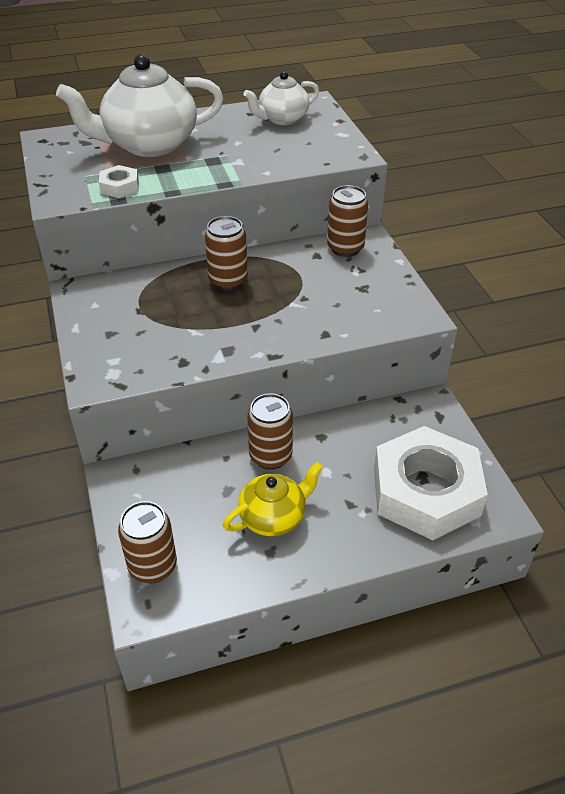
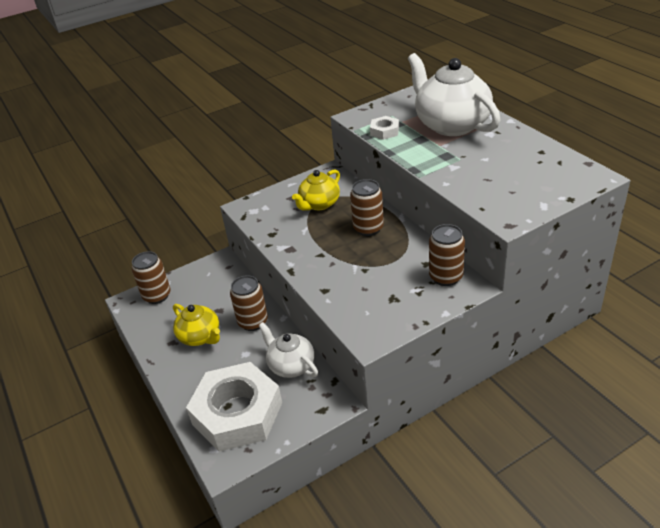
camera: 80 degrees right, 5 degrees down
(146, 310) = (319, 204): none -> yellow teapot
(282, 119) = (544, 169): white teapot -> white teapot (291, 365)

